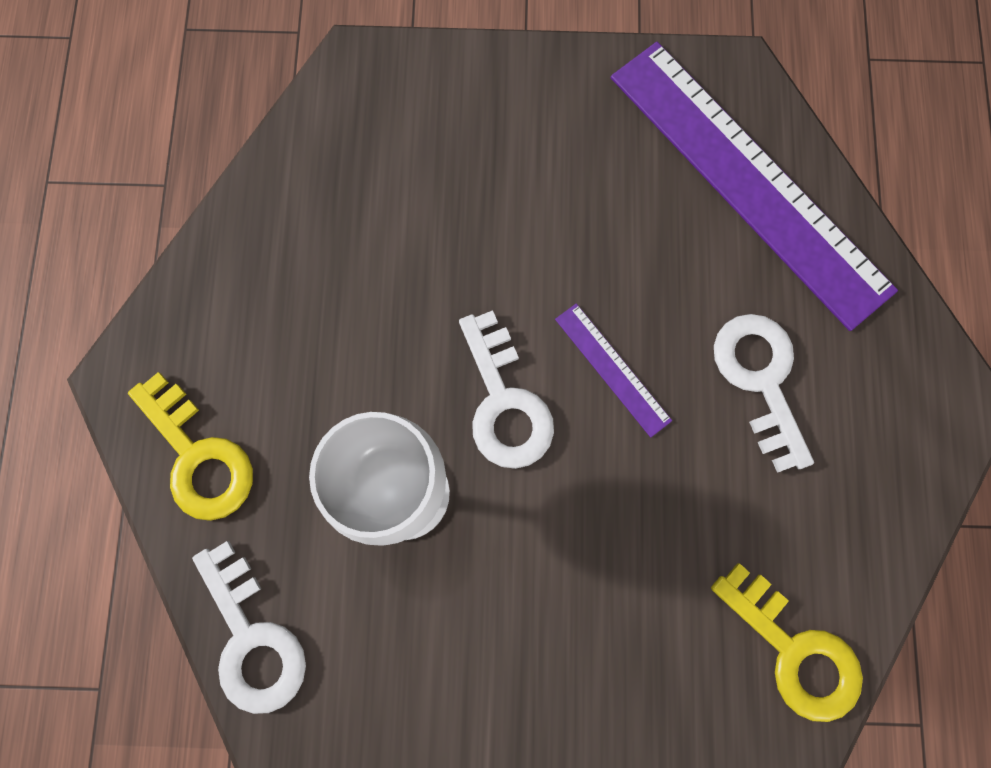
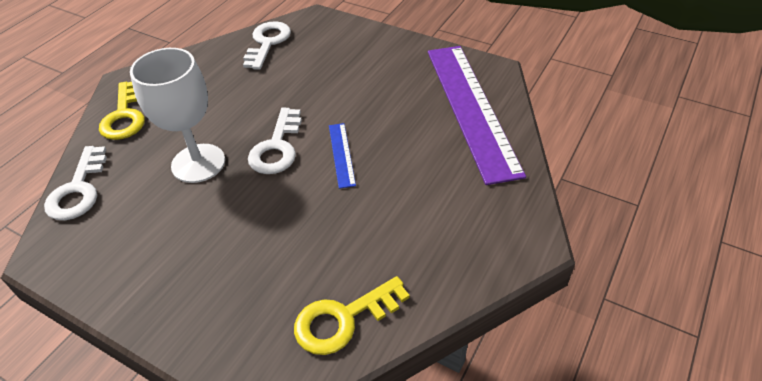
camera: 30 degrees right, 30 degrees down
(612, 369) = (341, 154): purple ruler -> blue ruler
(760, 379) = (418, 187): white key -> white key (267, 43)
(794, 650) = (343, 319): yellow key -> yellow key turned 75 degrees clockwise

